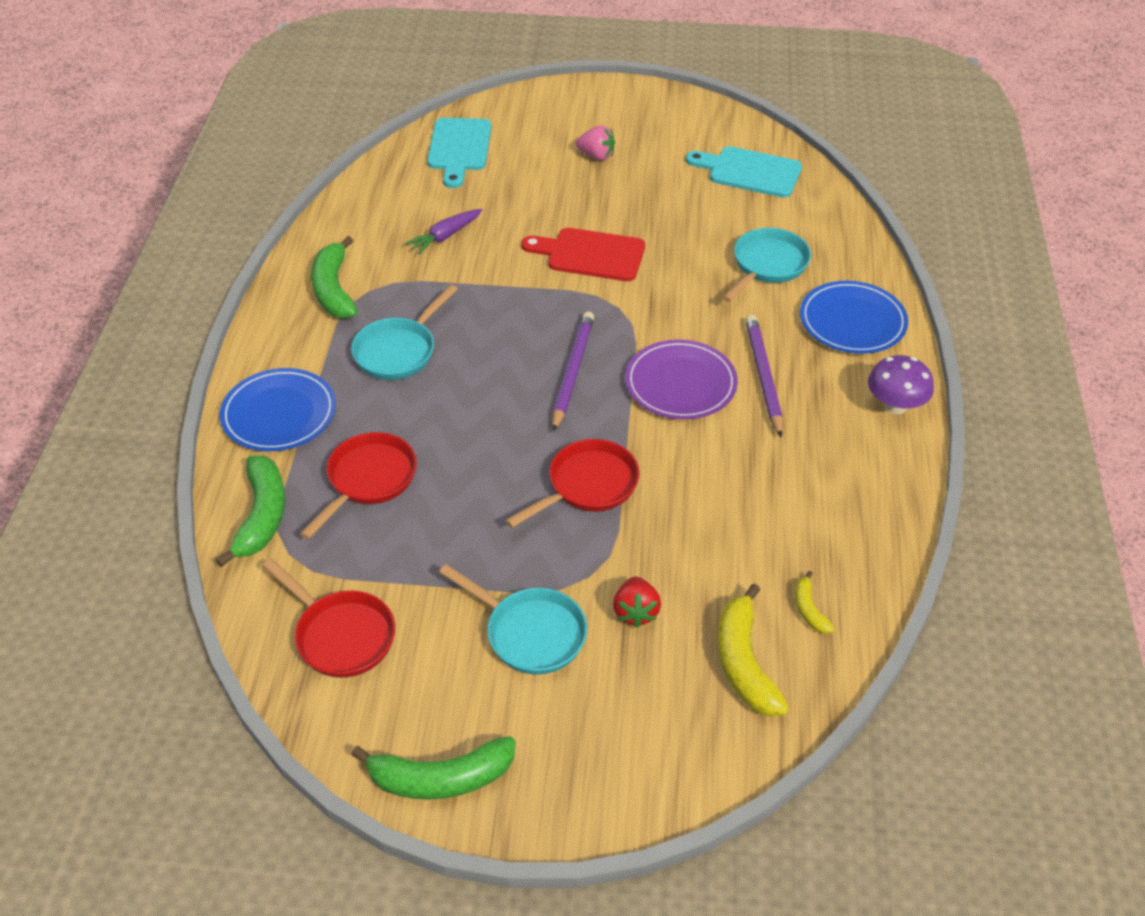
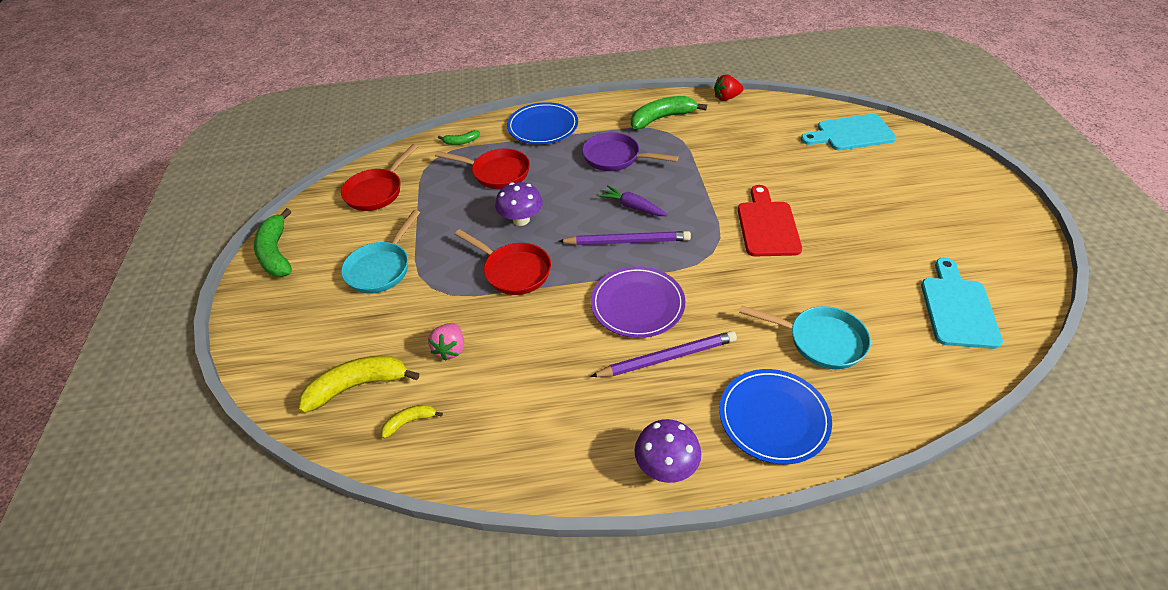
camera: 80 degrees right, 0 degrees up
(262, 516) = (461, 142): green banana -> green banana, size x0.51
(399, 351) = (615, 157): turquoise pan -> purple pan
(445, 236) = (743, 150): purple carrot -> purple carrot (632, 207)
(488, 466) = (521, 219): none -> purple mushroom
(596, 156) = (900, 205): pink strawberry -> pink strawberry (450, 349)
(635, 612) = (401, 317): red strawberry -> red strawberry (726, 98)

